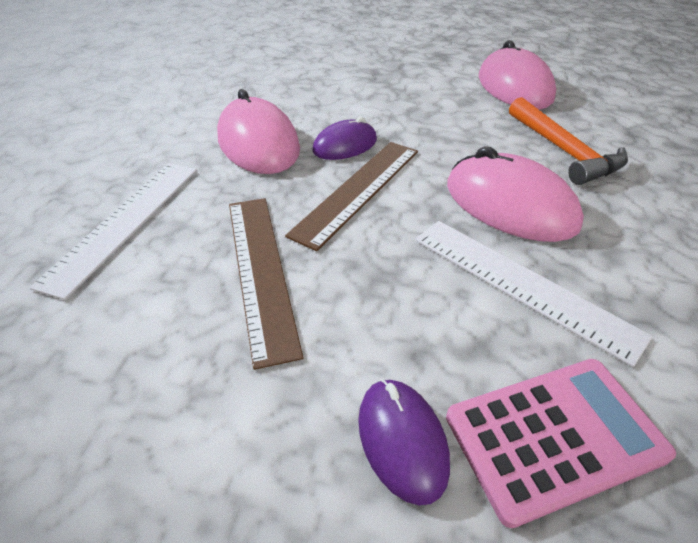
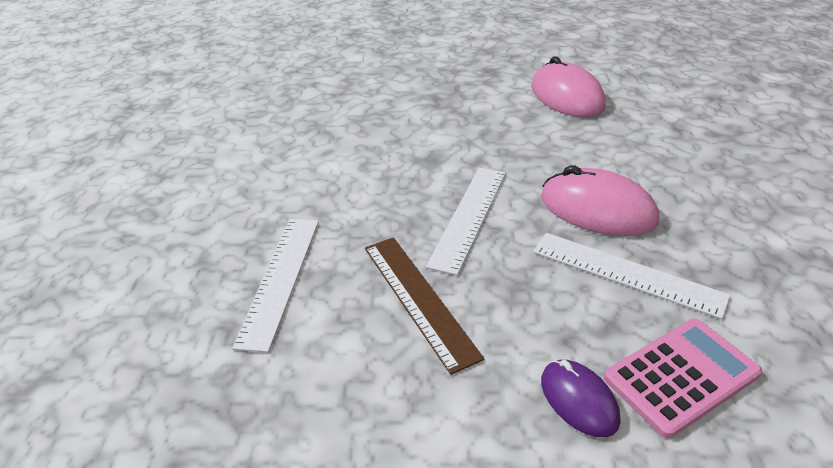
camera: 10 degrees left, 5 degrees down
(258, 143) = (361, 187): pink mouse -> none
(345, 145) = (440, 177): purple mouse -> none
(358, 190) = (468, 217): brown ruler -> white ruler
(563, 151) = (626, 153): orange hammer -> none

